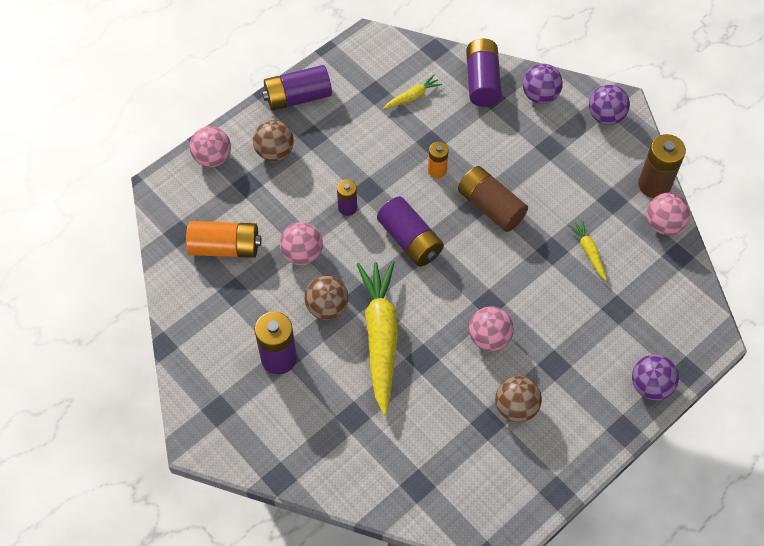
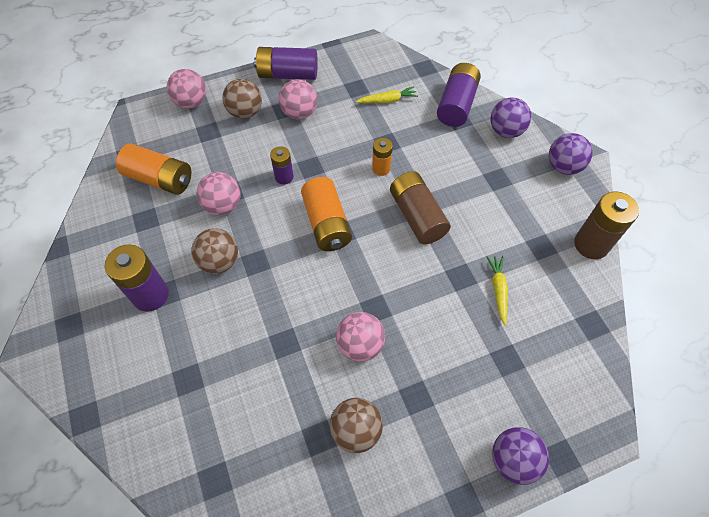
camera: 20 degrees right, 0 degrees up
(380, 337) = (254, 307): yellow carrot -> none
(410, 240) = (326, 223): purple battery -> orange battery
(663, 224) = (587, 287): pink ball -> pink ball (299, 113)

